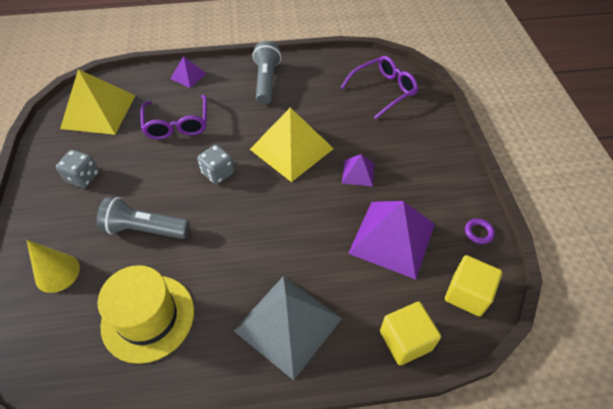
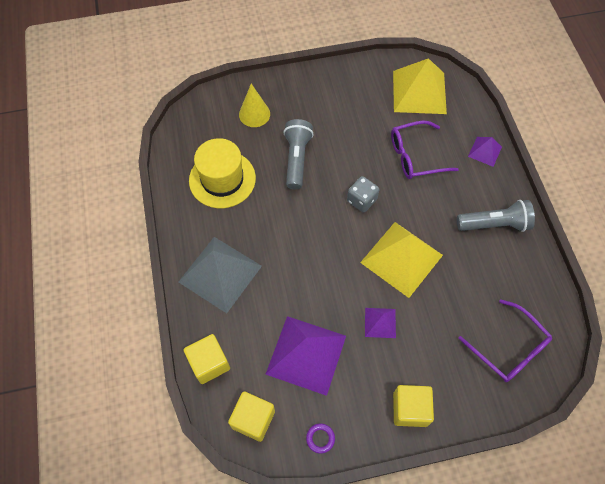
camera: 85 degrees right, 10 degrees up
(83, 177) = (342, 103): grey dice -> none
(442, 160) = (410, 409): none -> yellow cube

